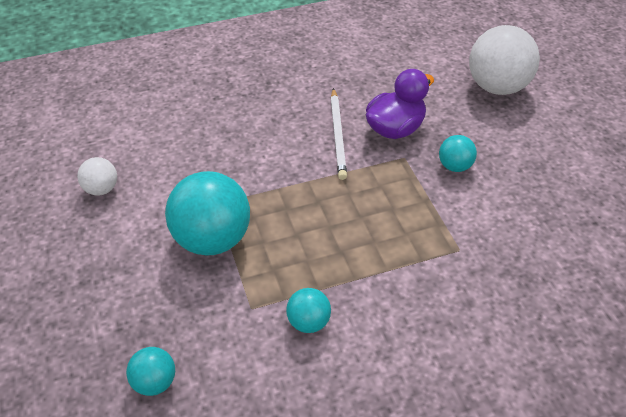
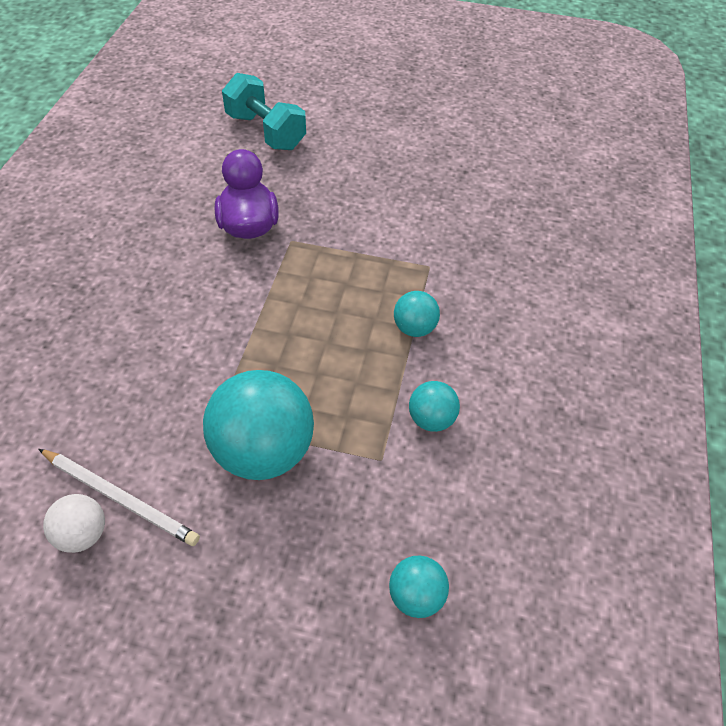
camera: 60 degrees left, 5 degrees up
(338, 135) = (214, 271): white pencil -> white pencil (119, 498)
(454, 166) = (334, 214): turquoise ball -> turquoise ball (414, 328)
(497, 87) = (266, 132): white ball -> turquoise dumbbell

